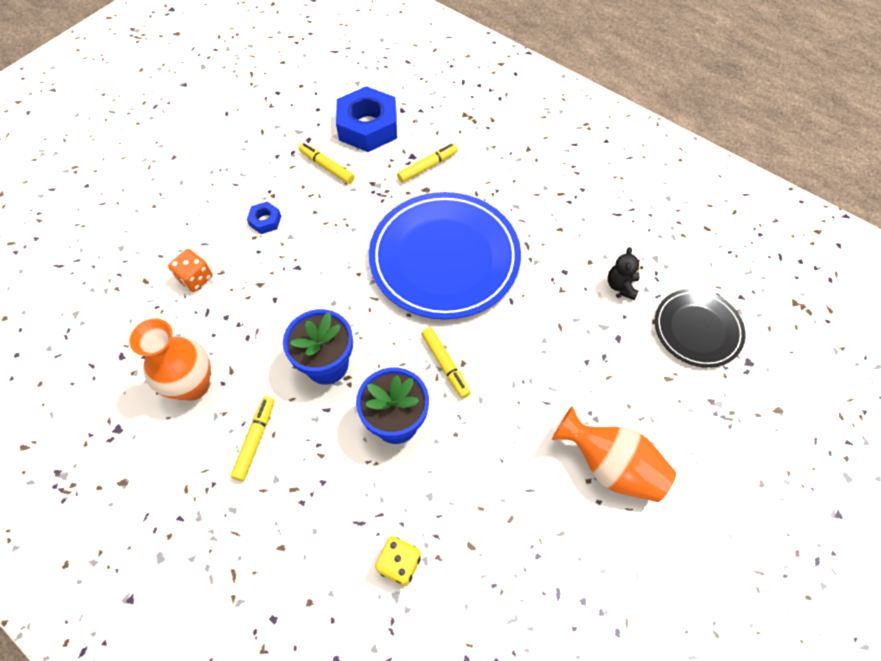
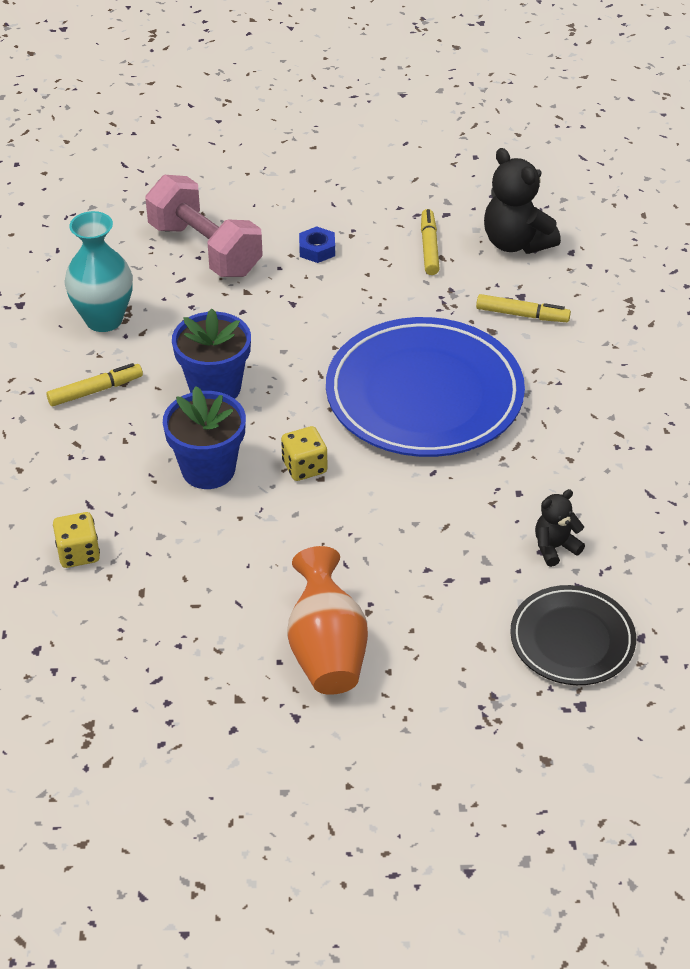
camera: 50 degrees right, 15 degrees down
(193, 385) = (104, 319): orange vase -> turquoise vase
(195, 278) = (205, 249): orange dice -> pink dumbbell
(368, 127) = (516, 243): blue nut -> black teddy bear
(445, 365) = (304, 467): yellow marker -> yellow dice

